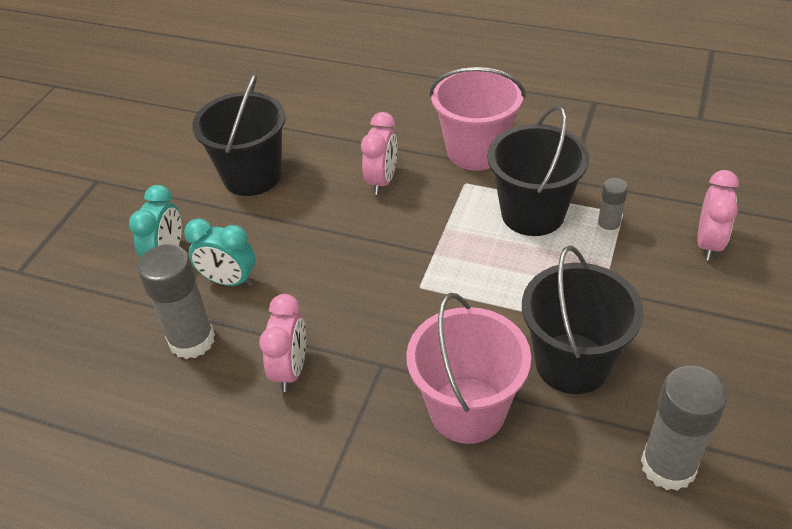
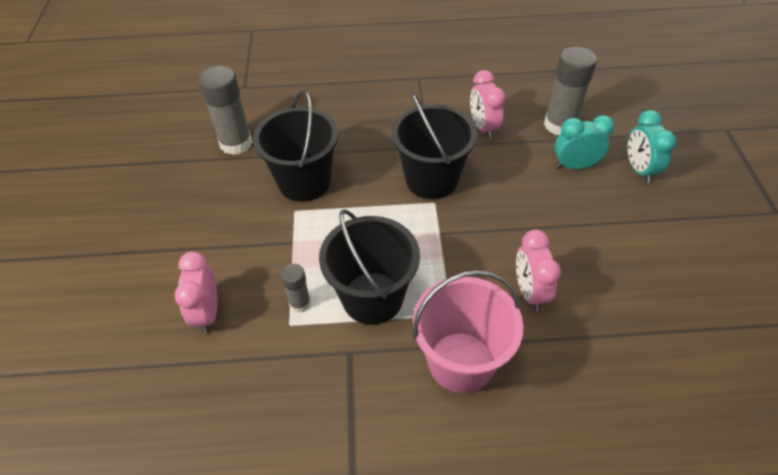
camera: 155 degrees right, 5 degrees up
(252, 176) = (651, 259): black bucket -> black bucket (431, 179)
(467, 410) = (362, 137): pink bucket -> none

